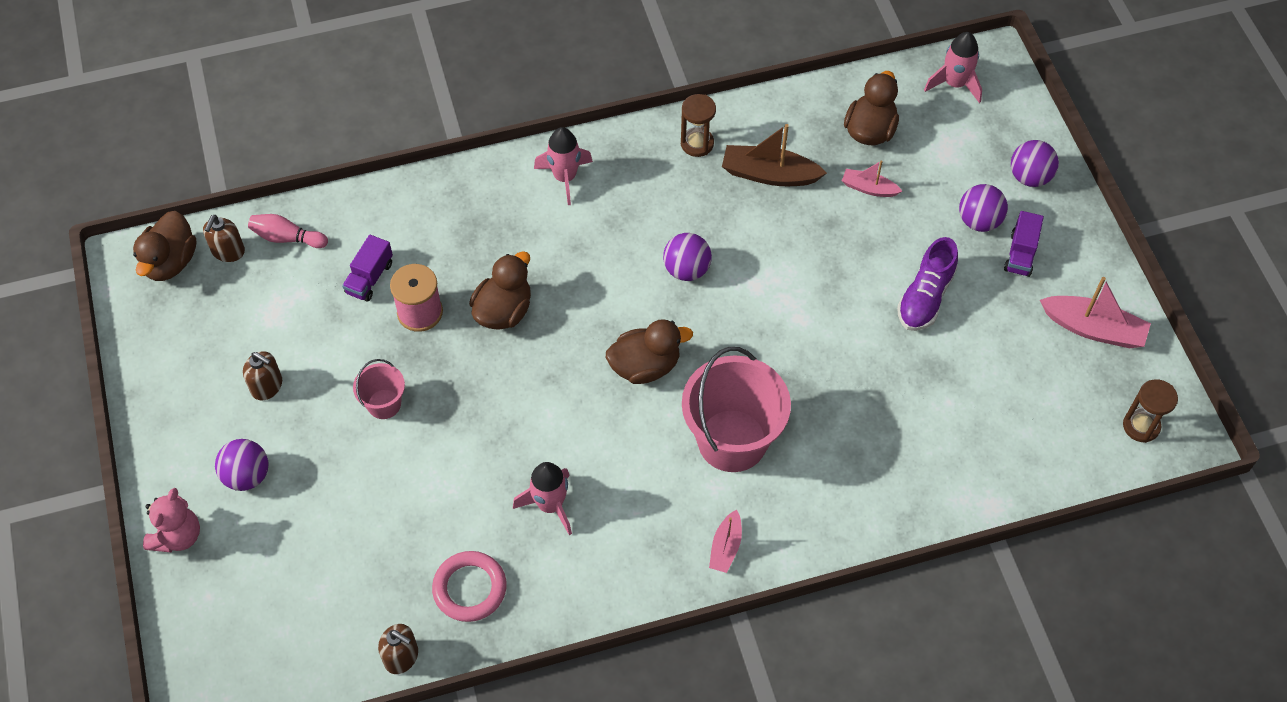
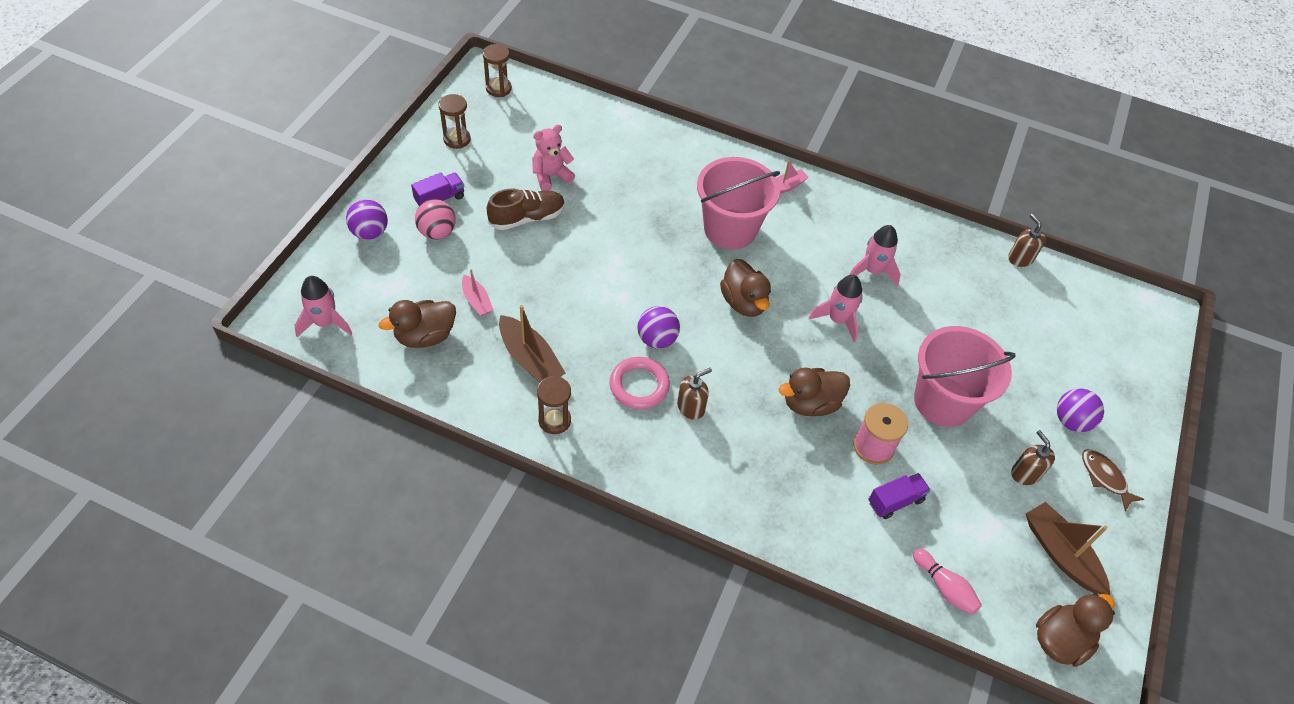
camera: 145 degrees left, 5 degrees down
(177, 536) = (1140, 415): pink teddy bear -> pink teddy bear (551, 176)
(188, 436) = (1104, 478): none -> brown fish
(200, 333) = (1060, 553): none -> brown boat
(228, 251) = (1003, 613): brown soap dispenser -> brown soap dispenser (691, 407)
(384, 404) = (943, 401): pink bucket -> pink bucket, size x2.04
(470, 588) = (955, 263): pink ring -> pink ring (639, 385)
(565, 177) = (679, 469): pink rocket -> pink rocket (837, 320)
(645, 366) = (743, 302): brown duck -> brown duck turned 135 degrees counterclockwise
(925, 297) = (527, 218): purple shoe -> brown shoe
(979, 221) = (437, 232): purple ball -> pink ball
(1093, 329) = (457, 139): pink boat -> brown hourglass

